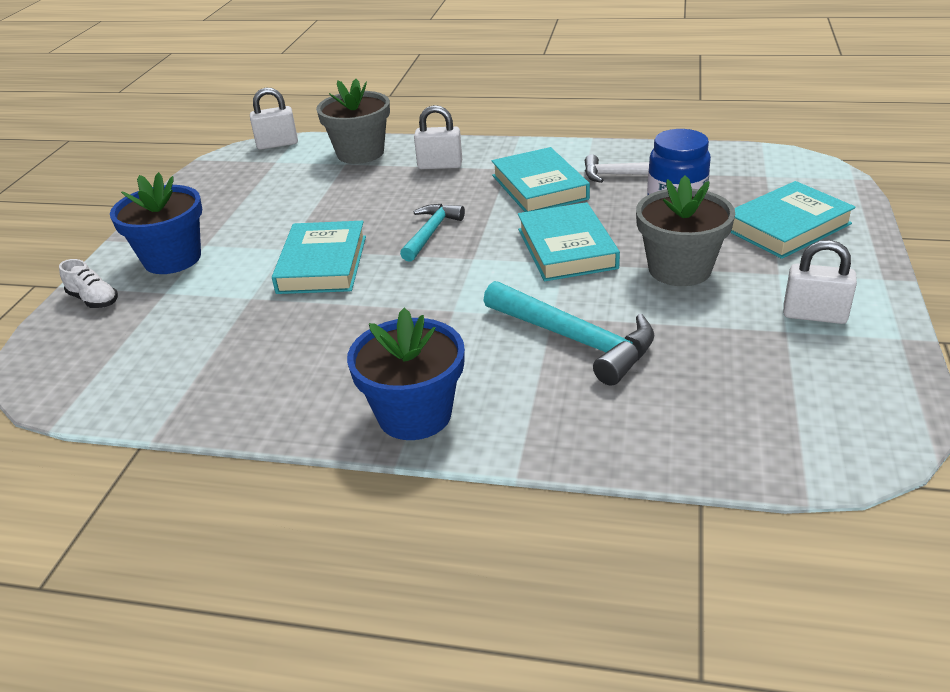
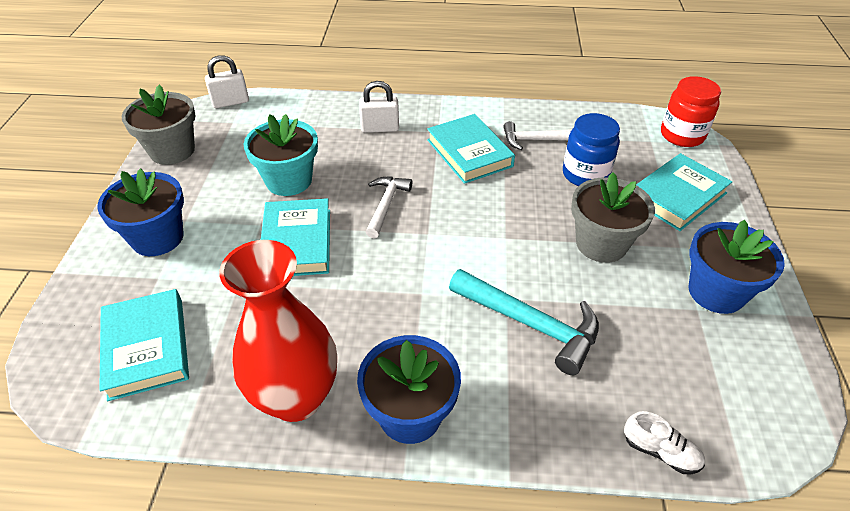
camera: 10 degrees left, 10 degrees up
(94, 300) = (91, 288): white shoe -> white shoe (660, 452)
(290, 396) = (296, 398): none -> red vase
(326, 211) = (289, 180): none -> turquoise flower pot
(360, 153) = (307, 113): grey flower pot -> grey flower pot (172, 150)
(430, 233) = (386, 205): turquoise hammer -> white hammer
(567, 248) = (505, 222): turquoise book -> turquoise book (147, 347)
(807, 170) = (682, 135): none -> red jar
(814, 315) = (716, 292): white padlock -> blue flower pot

